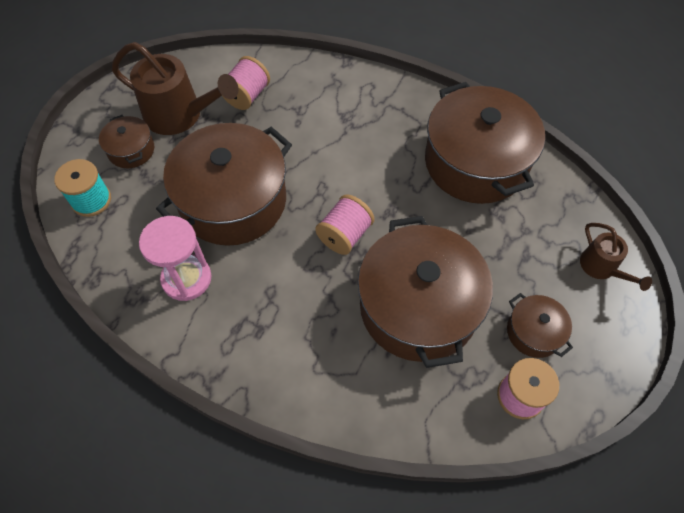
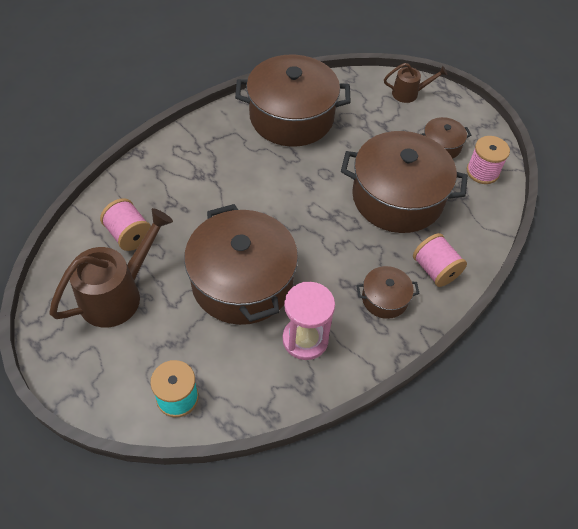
camera: 70 degrees left, 5 degrees down
(131, 150) = (135, 347): brown pot -> brown pot (384, 299)
(344, 235) = (316, 217): pink spool -> pink spool (435, 270)

